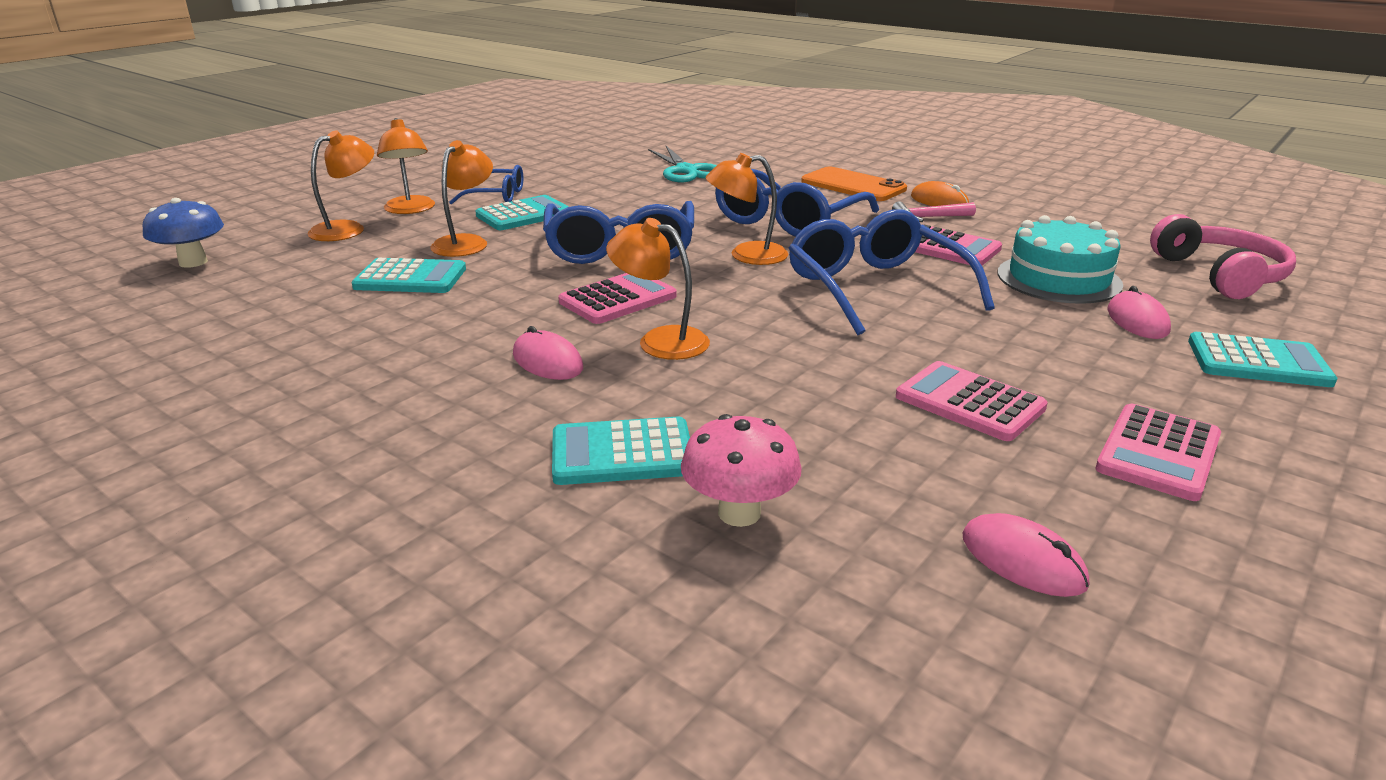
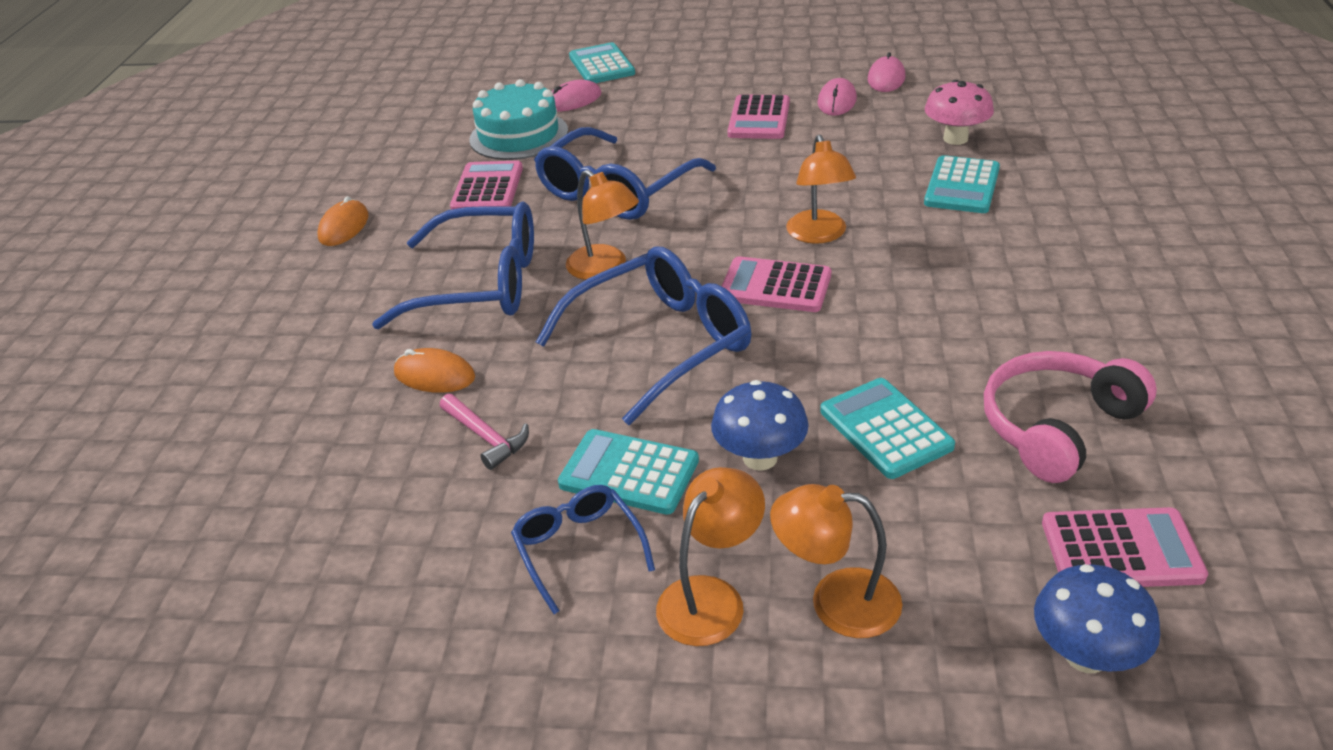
camera: 120 degrees left, 10 degrees up
(466, 242) = (760, 458): orange lamp -> blue mushroom
(547, 361) = (911, 262): pink mouse -> pink mouse (837, 101)
(622, 453) = (962, 186): turquoise calculator -> turquoise calculator turned 60 degrees clockwise
(687, 171) = (328, 434): turquoise scissors -> none
(699, 195) = (434, 375): none -> orange mouse
(853, 185) = (316, 289): orange phone -> none
(929, 218) = (406, 217): pink hammer -> pink hammer (486, 437)
(1158, 453) = (749, 70): pink calculator -> pink calculator (1121, 550)
(1220, 275) = (453, 91): pink headphones -> pink headphones (1057, 427)

